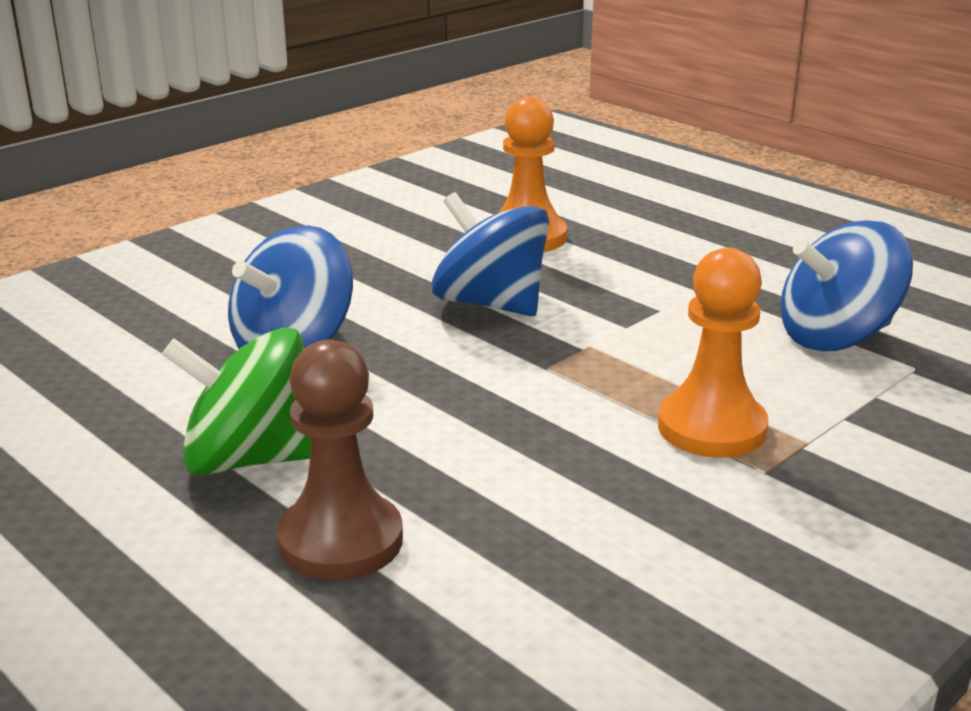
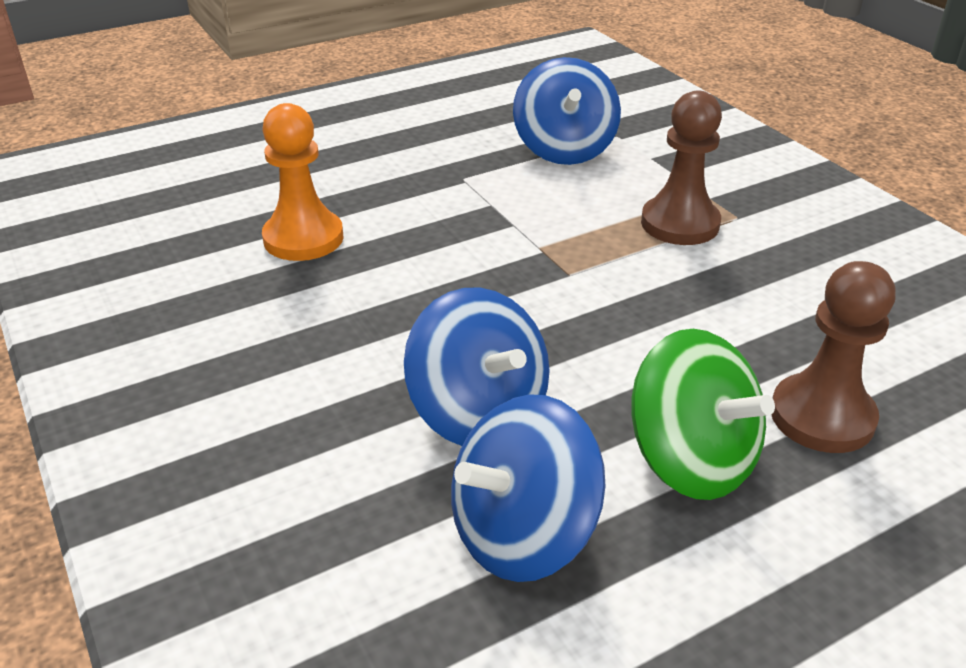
camera: 75 degrees left, 10 degrees up
(250, 459) = (691, 460): green spinning top -> green spinning top turned 60 degrees counterclockwise
(490, 304) = (437, 282): blue spinning top -> blue spinning top (522, 533)
(711, 428) = (680, 224): orange pawn -> brown pawn

